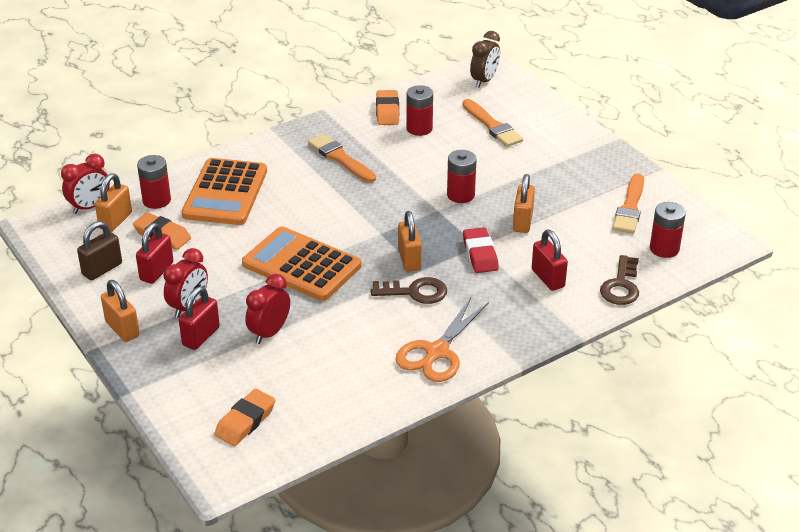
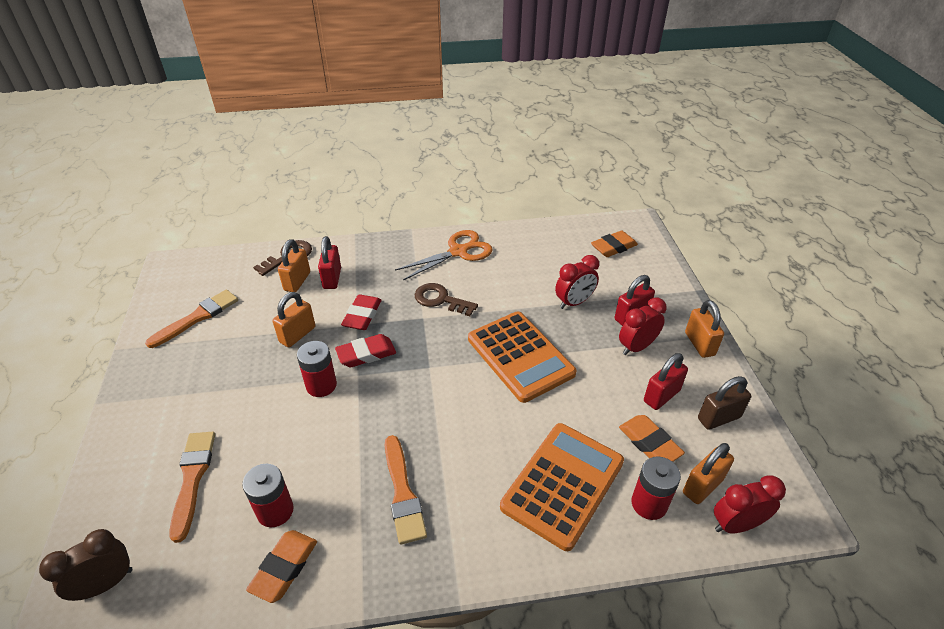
camera: 155 degrees left, 5 degrees up
(409, 259) = (423, 330): orange padlock -> orange padlock (297, 281)
(445, 226) = (366, 354): none -> red eraser
(664, 249) = (222, 273): red battery -> none

